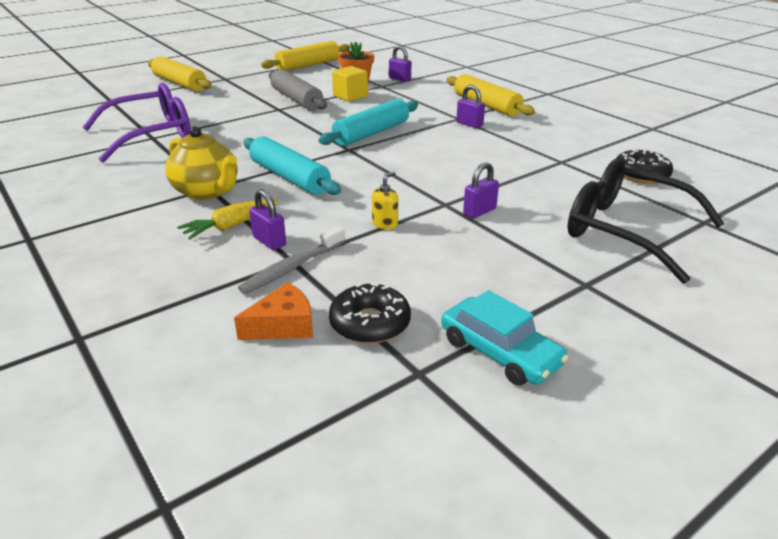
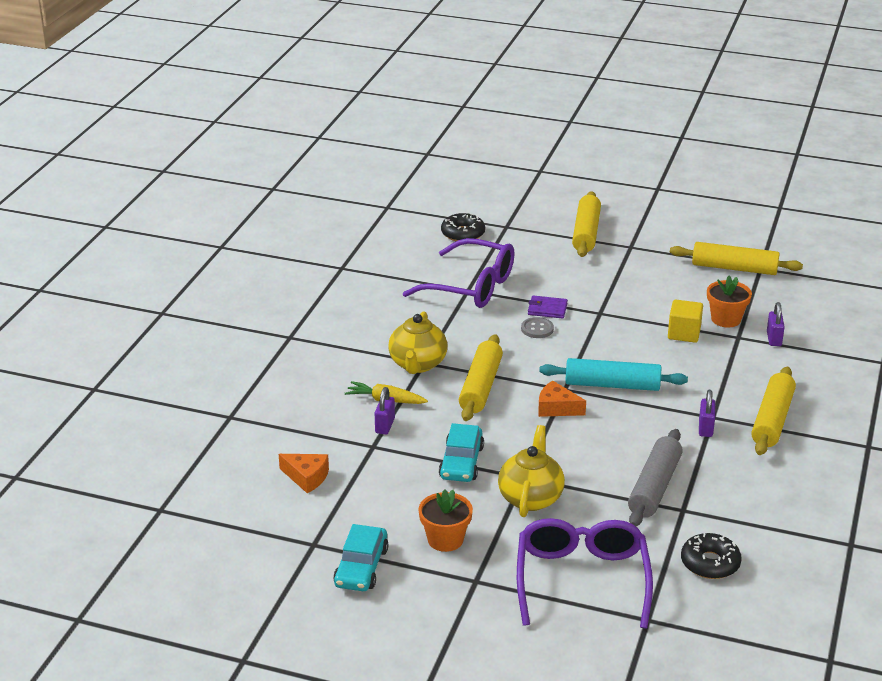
camera: 55 degrees right, 0 degrees up
(238, 122) = (547, 309): none -> purple wallet
(255, 132) = (537, 329): none -> grey button
(289, 177) = (480, 387): turquoise rolling pin -> yellow rolling pin
(292, 268) = (365, 450): grey toothbrush -> none
(296, 99) = (634, 310): grey rolling pin -> grey rolling pin (654, 487)
(368, 160) = (556, 408): none -> orange cheese
(370, 323) = (340, 507): black donut -> black donut (463, 234)
(385, 224) = (461, 462): yellow soap dispenser -> turquoise car
(479, 211) = (530, 498): purple padlock -> yellow teapot
(500, 277) = (445, 539): none -> orange flower pot
(625, 230) = (582, 579): black glasses -> purple glasses

